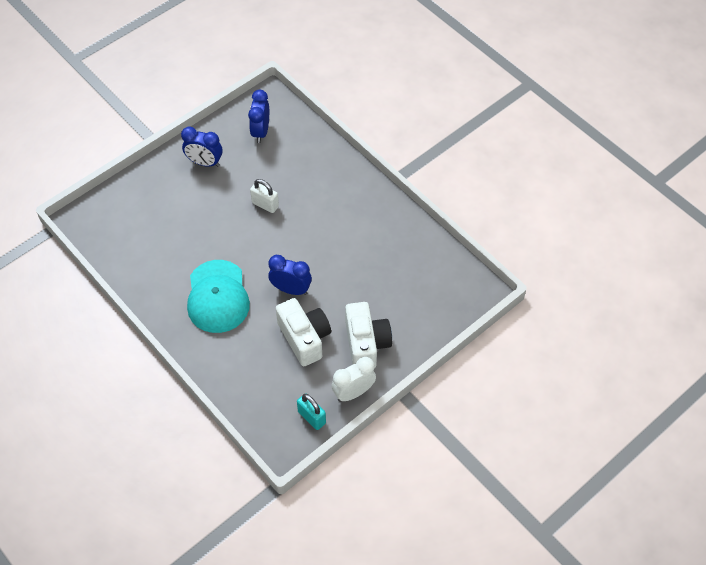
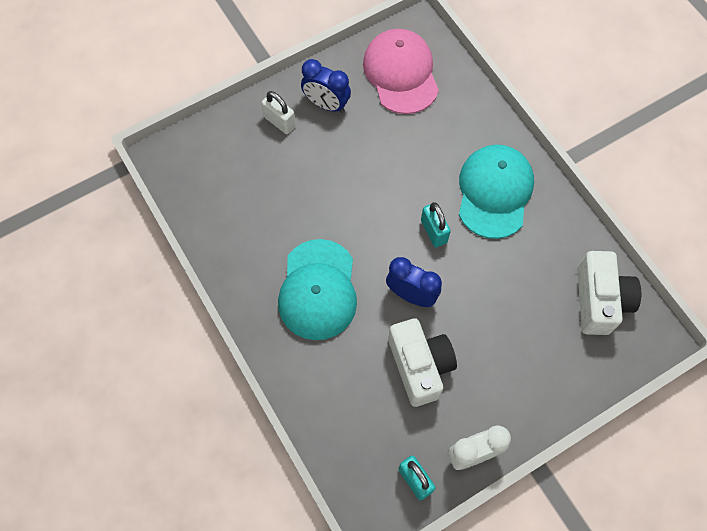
camera: 10 degrees right, 10 degrees up
(261, 132) = (401, 73): blue clock -> pink cap
(265, 205) = (393, 173): white padlock -> white padlock (280, 122)
(302, 242) = (433, 231): none -> turquoise padlock
(345, 207) = (494, 192): none -> turquoise cap
(366, 344) = (497, 387): white camera -> white camera (599, 300)

